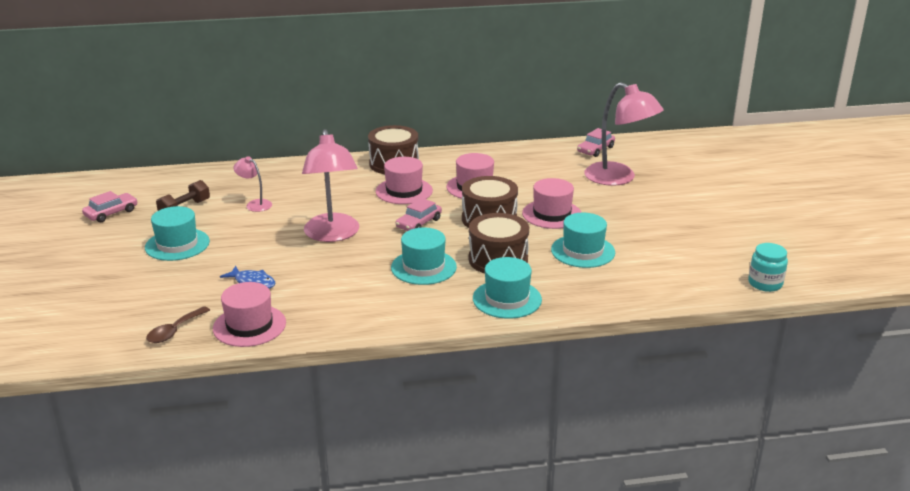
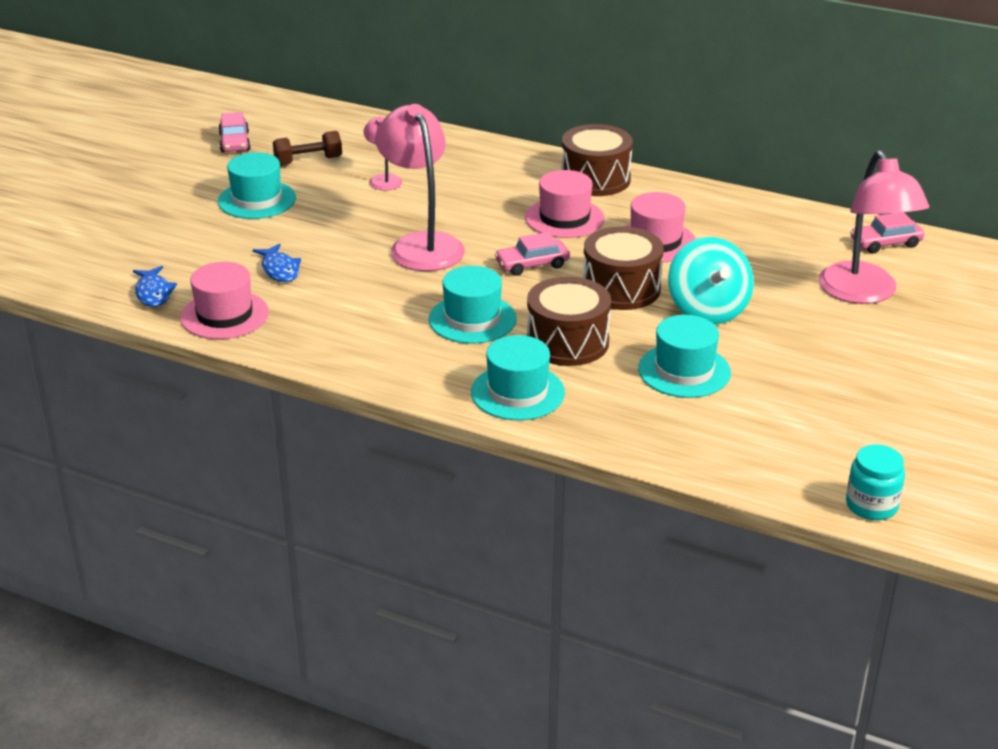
camera: 35 degrees right, 5 degrees up
(111, 213) = (234, 142): pink car -> pink car turned 90 degrees clockwise
(174, 331) = (153, 293): brown spoon -> blue fish
(333, 235) = (422, 244): pink lamp -> pink lamp turned 135 degrees clockwise
(552, 214) = (707, 310): pink hat -> turquoise spinning top

